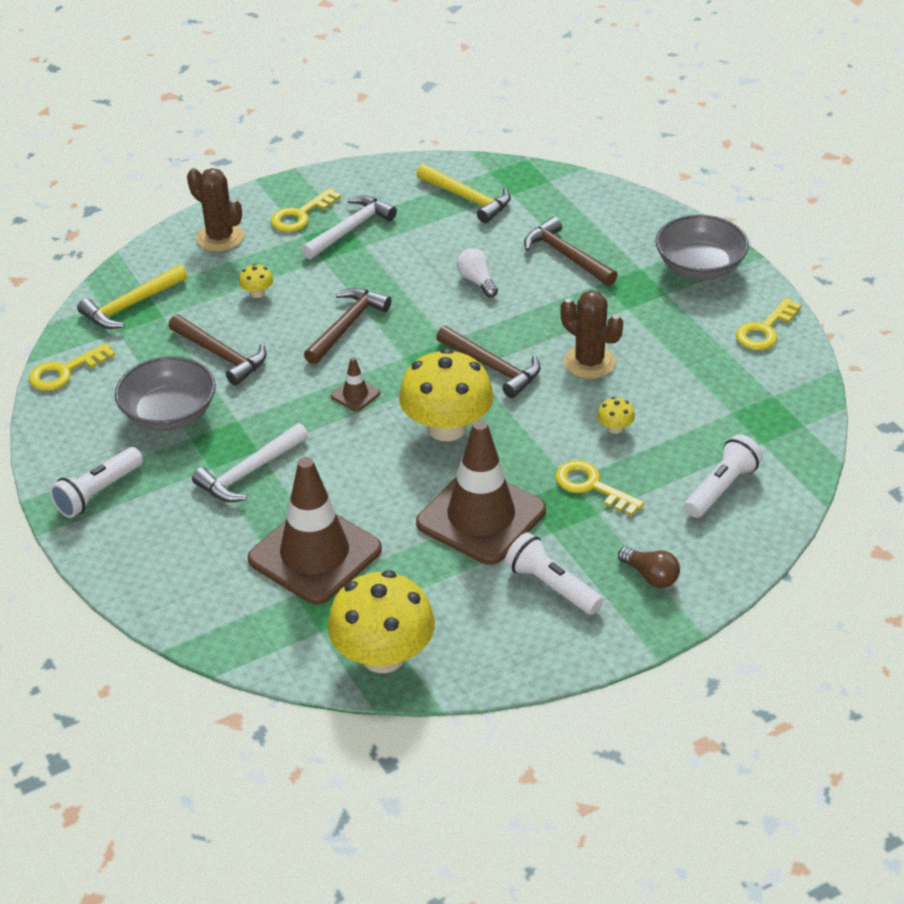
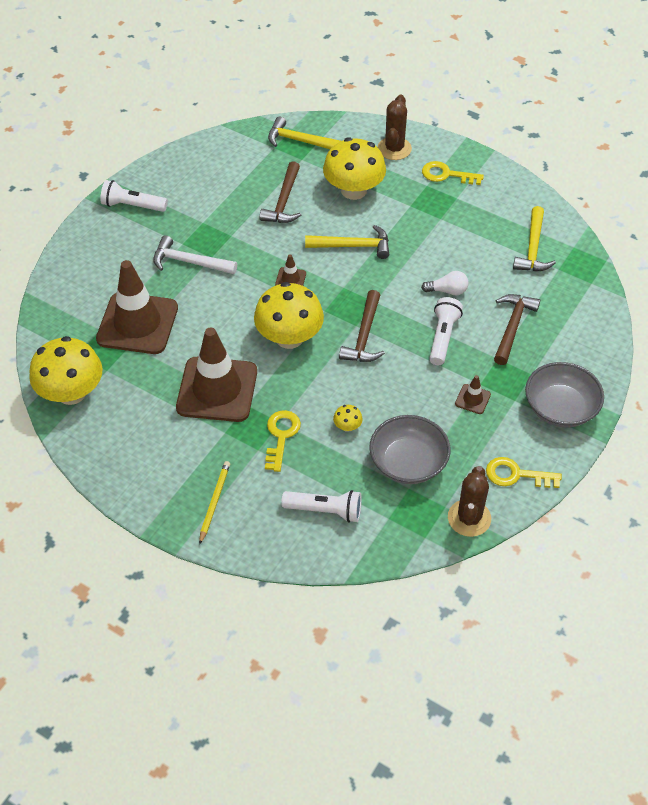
camera: 60 degrees right, 10 degrees up
(65, 372) = (223, 143): yellow key -> none
(169, 414) = (216, 203): grey bowl -> grey bowl (408, 462)
(257, 293) = (354, 190): yellow mushroom -> yellow mushroom, size x2.50
(347, 326) = (353, 246): brown hammer -> yellow hammer
(350, 229) = (451, 204): white hammer -> none
(477, 281) = (447, 291): white light bulb -> white light bulb turned 60 degrees clockwise
(552, 586) = (175, 452): white flashlight -> white flashlight (443, 337)
(589, 362) = (406, 385): brown cactus -> brown cactus (469, 518)
(644, 321) = (472, 399): none -> brown traffic cone
(650, 576) = (214, 502): brown light bulb -> yellow pencil

